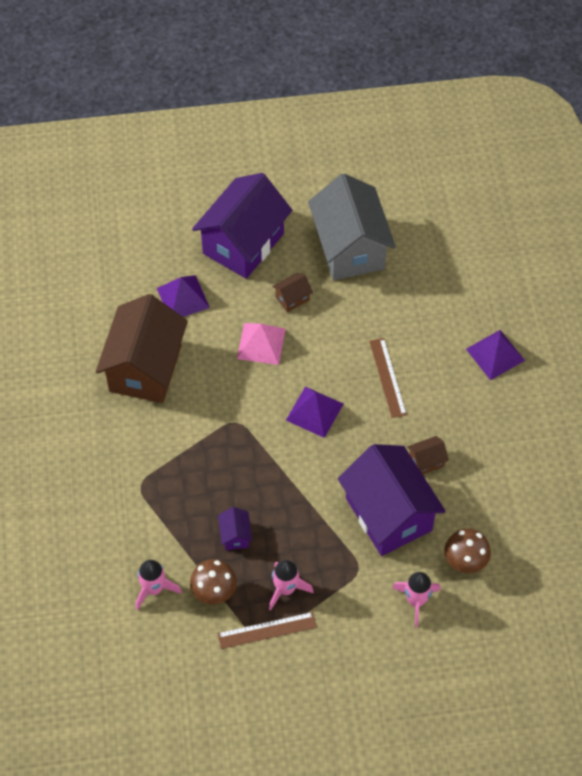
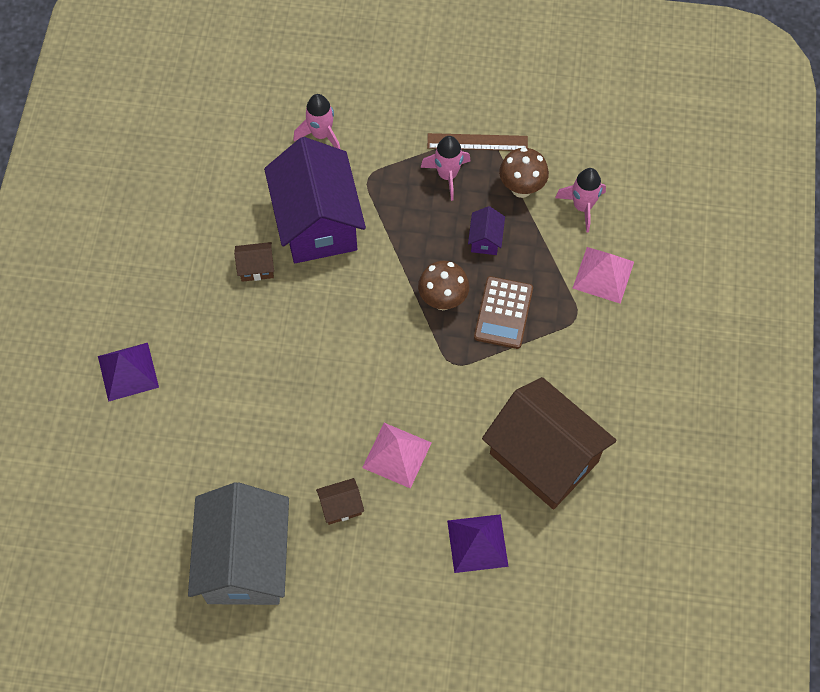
camera: 165 degrees left, 5 degrees up
(124, 529) = (603, 275): none -> pink pyramid
(145, 368) = (544, 457): brown house -> brown house turned 75 degrees counterclockwise
(204, 474) = (503, 313): none -> brown calculator
(243, 243) = (380, 604): purple house -> none
(314, 411) = (360, 354): purple pyramid -> none
(387, 377) = (263, 374): brown ruler -> none
(464, 563) = (258, 158): brown mushroom -> brown mushroom (443, 300)

